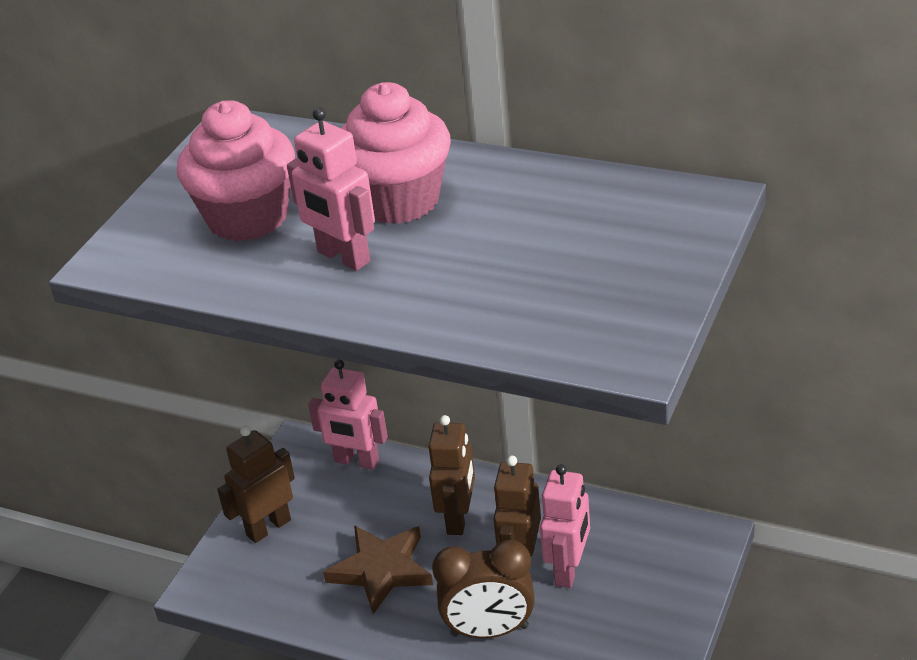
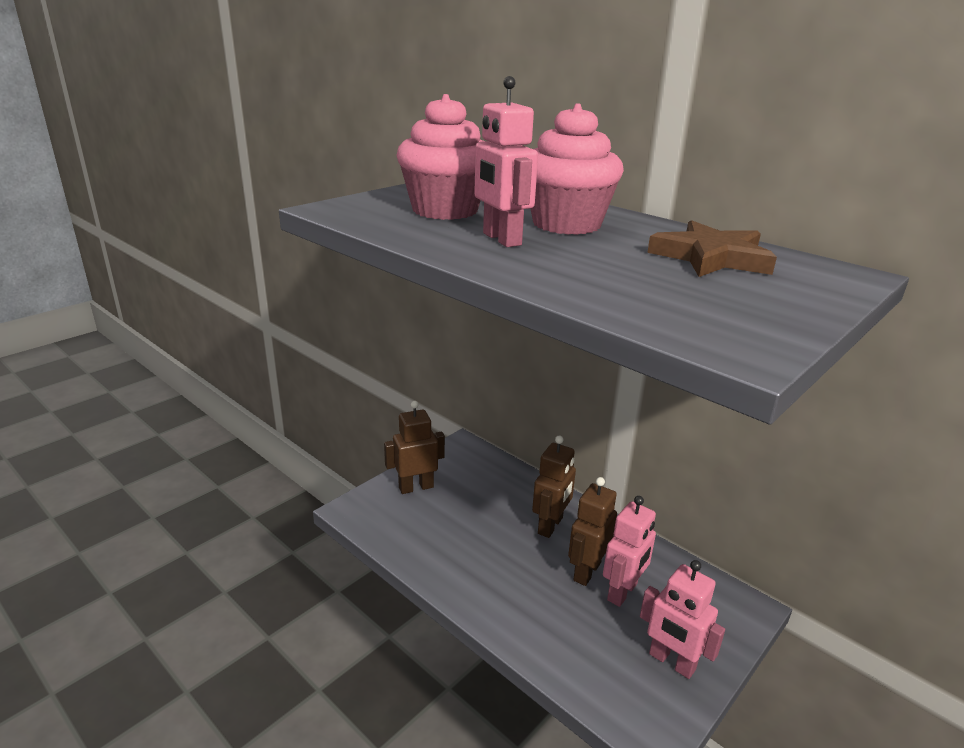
camera: 15 degrees right, 10 degrees down
(356, 461) = (496, 466): pink robot -> pink robot (671, 662)
(381, 570) = (479, 542): brown star -> brown star (711, 257)
(489, 631) = (541, 616): brown clock -> none

